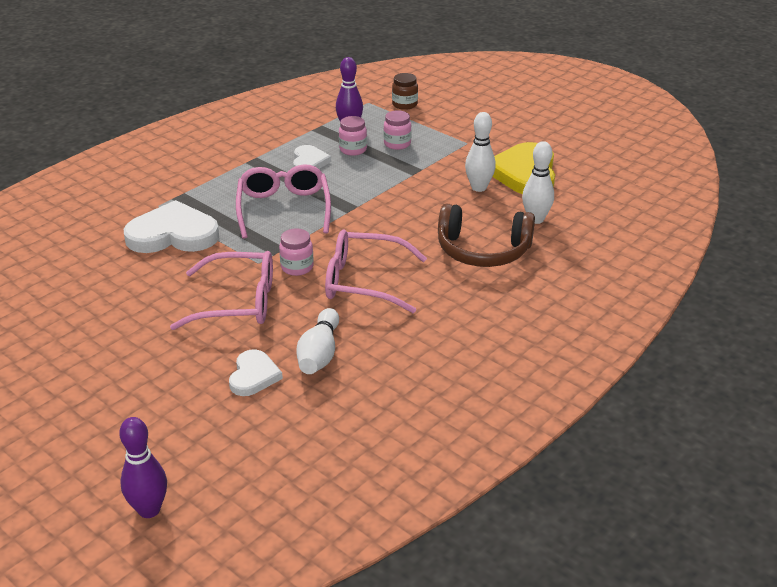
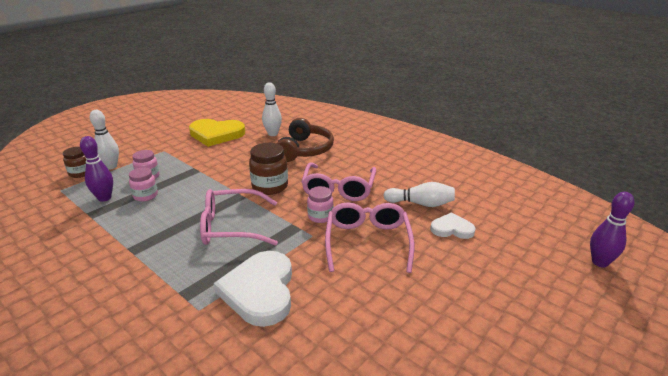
camera: 90 degrees left, 5 degrees down
(309, 162) = (154, 217): white heart -> none
(372, 227) = (270, 186): none -> brown jar
(479, 188) = (229, 149): white bowling pin -> white bowling pin (111, 166)

